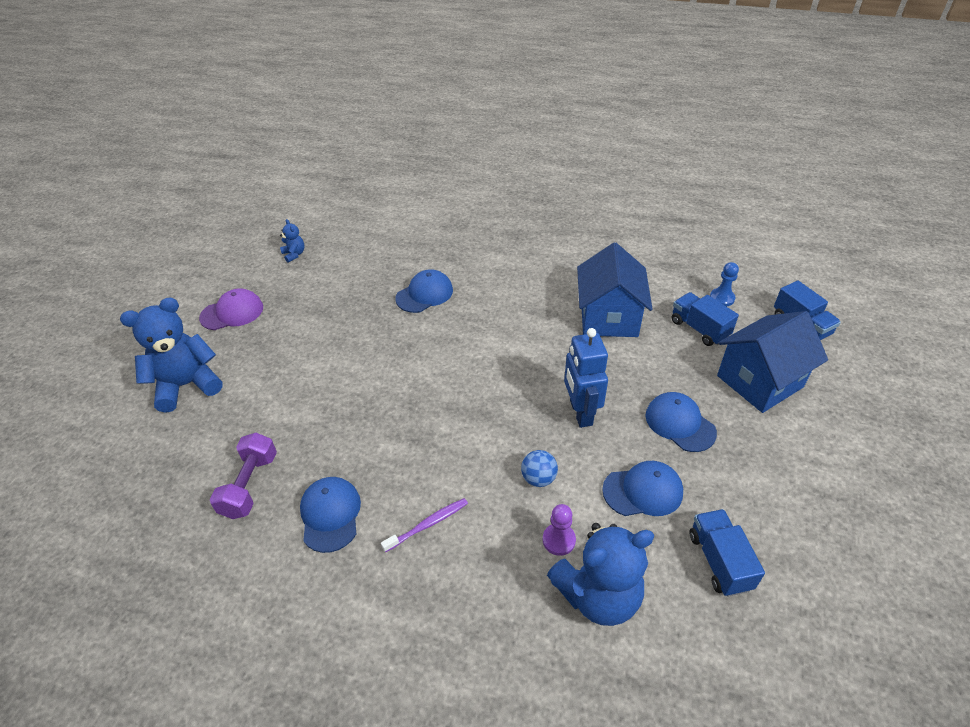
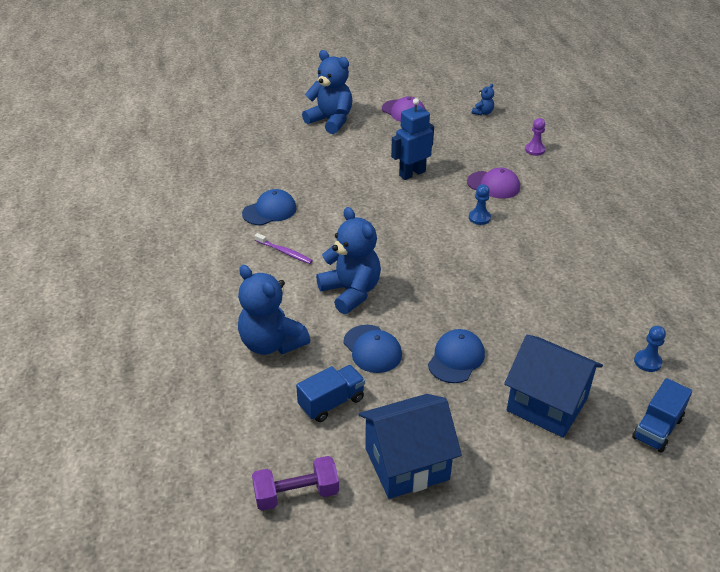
camera: 65 degrees right, 5 degrees down
(250, 485) = (273, 173): purple dumbbell -> purple dumbbell (296, 494)
(424, 294) = (493, 185): blue cap -> purple cap
(471, 325) = (479, 218): none -> blue pawn
(538, 478) = (351, 292): blue ball -> blue teddy bear
(559, 540) = (304, 314): purple pawn -> purple pawn (535, 150)
(580, 413) = (428, 298): blue robot -> blue robot (412, 173)
(608, 317) = (552, 291): blue house -> blue house (407, 464)
(699, 329) = (587, 352): blue truck -> none

